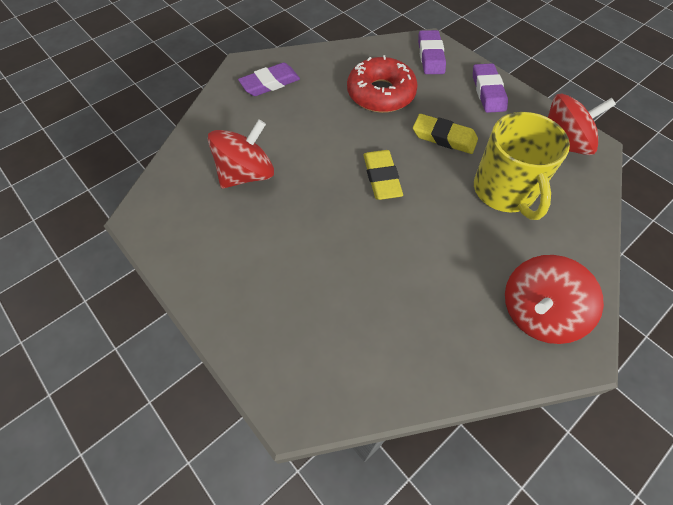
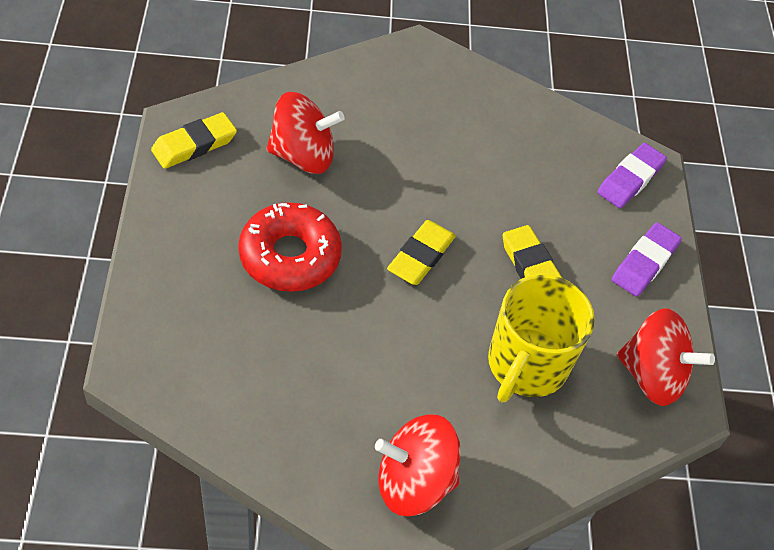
camera: 35 degrees right, 5 degrees down
(168, 221) = (194, 145): none -> yellow eraser
(270, 83) = (423, 85): purple eraser -> none
(381, 93) = (523, 178): red donut -> red donut (290, 256)

